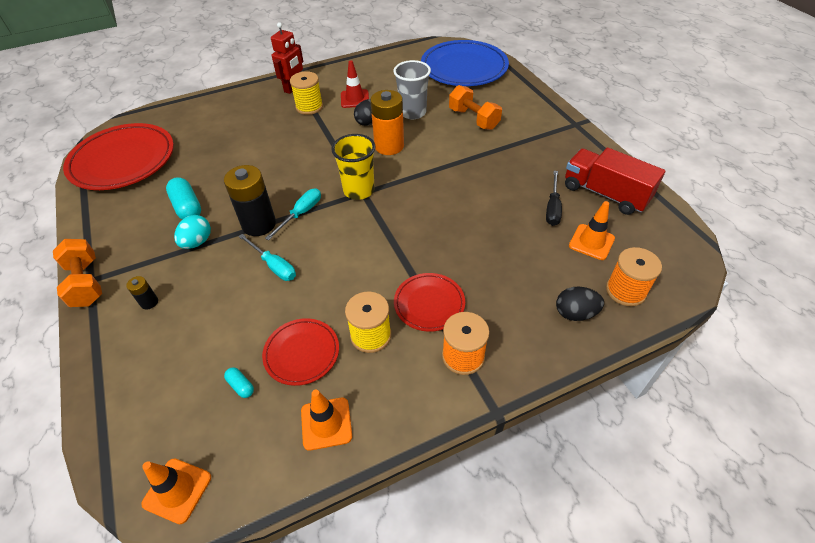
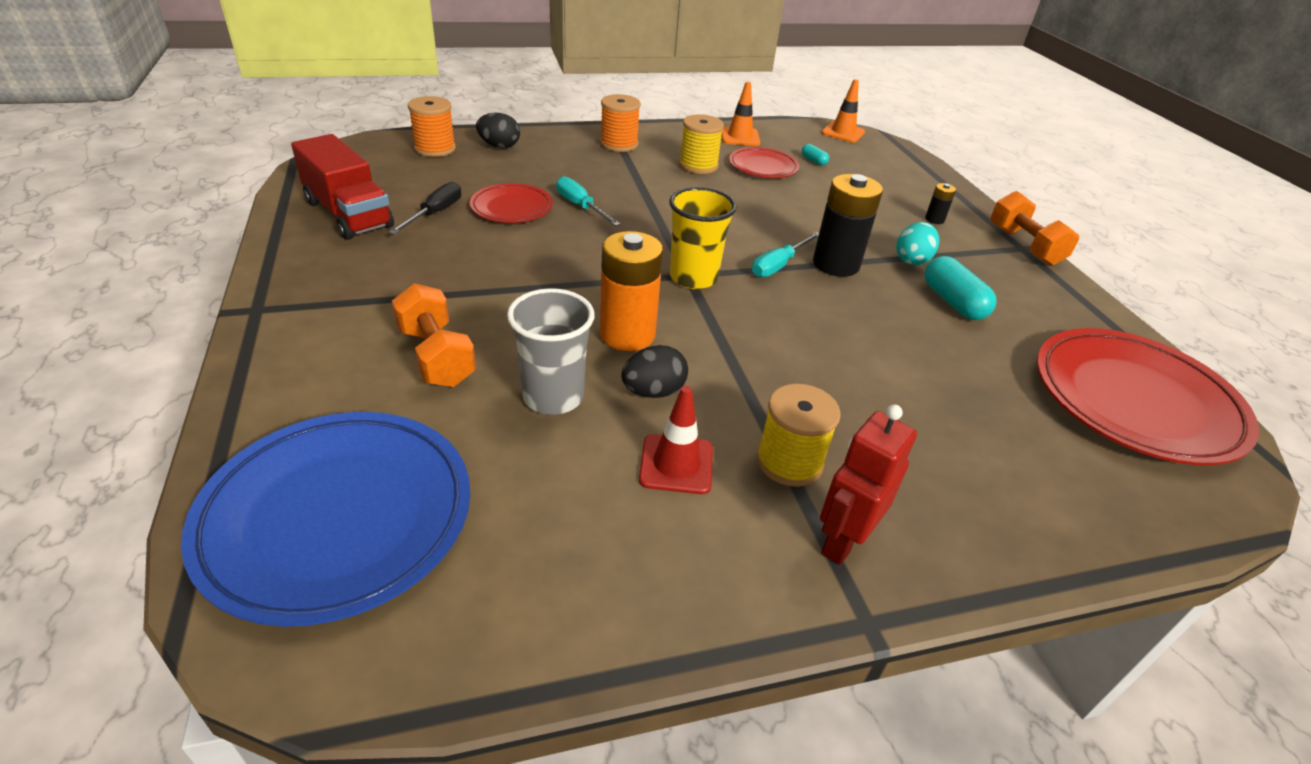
camera: 175 degrees left, 10 degrees down
(274, 266) = (804, 223): turquoise screwdriver -> turquoise screwdriver (581, 207)
(429, 304) = (635, 172): red plate -> red plate (511, 208)
(591, 242) = (425, 180): orange traffic cone -> none

